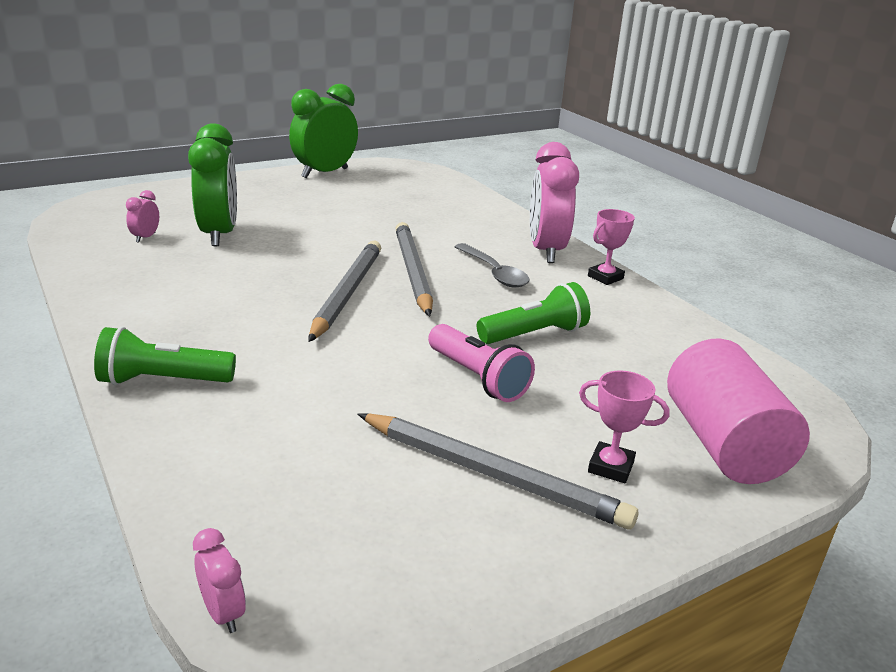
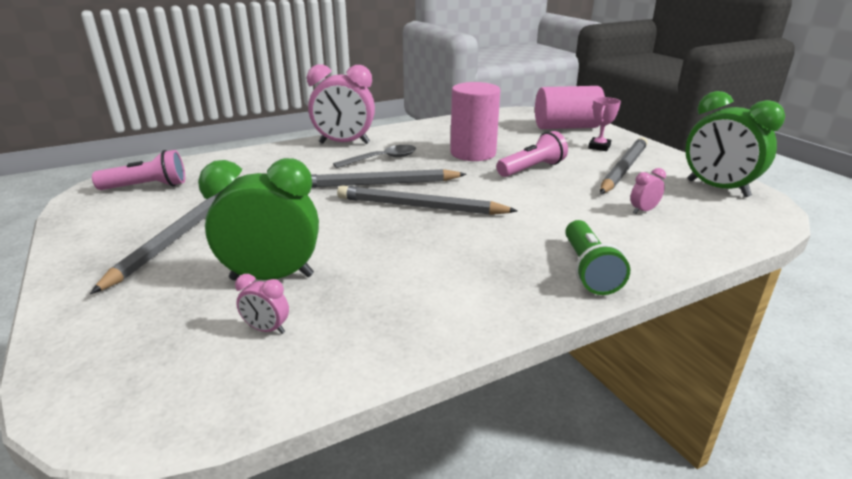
camera: 85 degrees left, 0 degrees up
(223, 613) = (779, 226): pink clock -> pink clock (643, 211)
(296, 199) = (174, 239): none -> grey pencil
(325, 173) = (89, 226): green clock -> green clock (717, 188)
(402, 180) = (147, 187): none -> pink flashlight
(534, 334) = (473, 153): green flashlight -> pink cylinder
(605, 277) = (389, 132): pink trophy -> none

